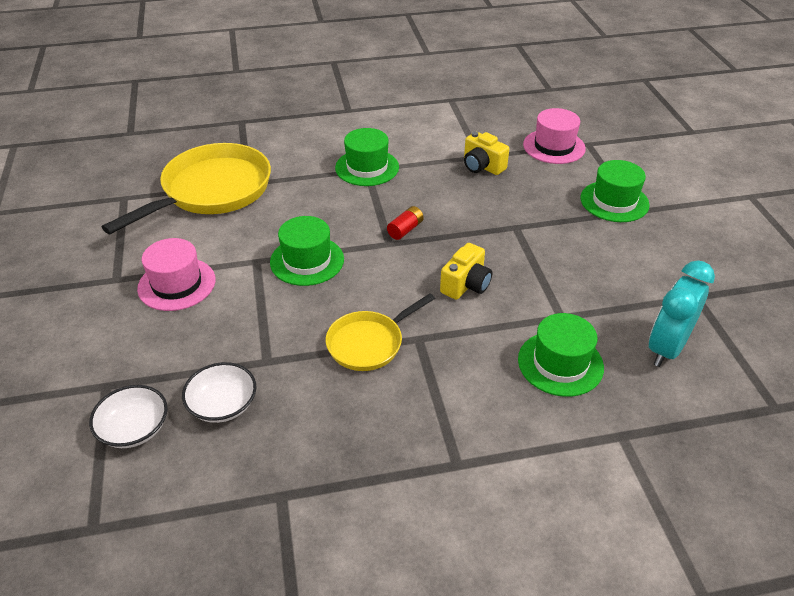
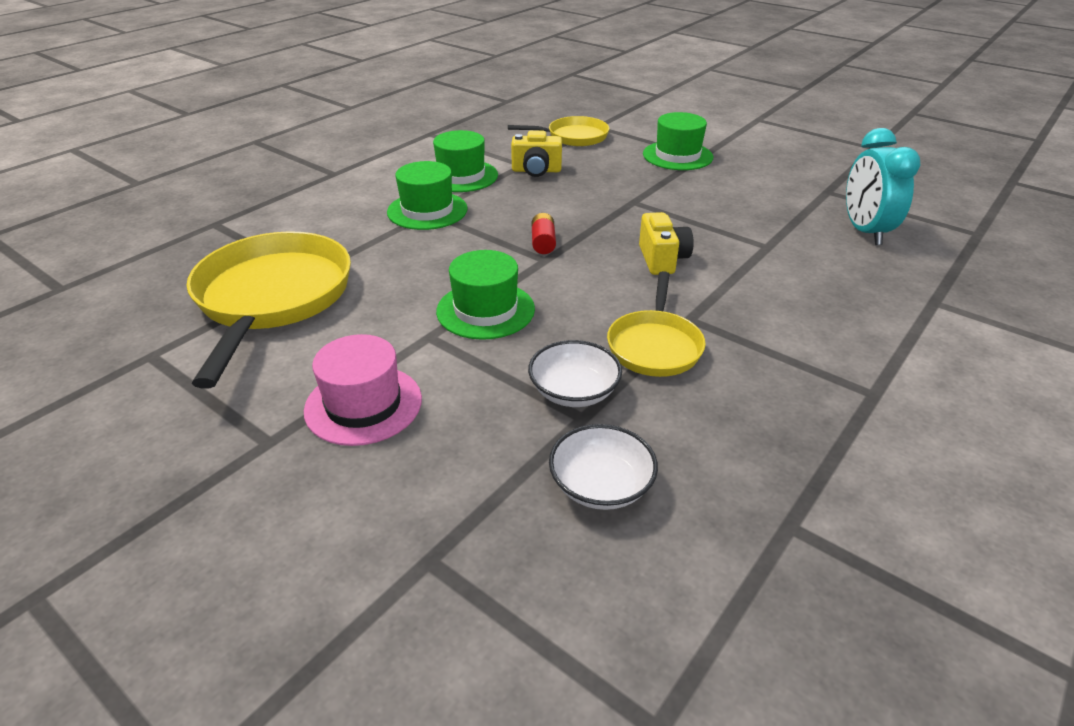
camera: 40 degrees left, 5 degrees down
(134, 429) = (537, 580): white bowl -> white bowl (574, 391)
(554, 146) = (573, 137): pink hat -> yellow pan
(560, 363) = (819, 278): green hat -> green hat (461, 176)

